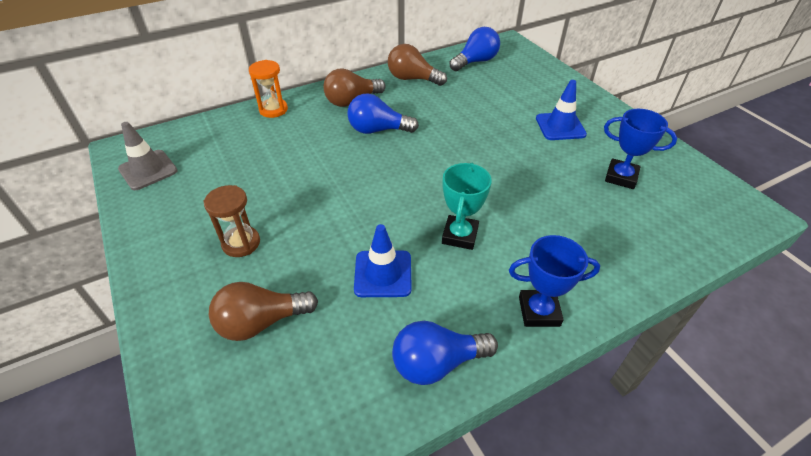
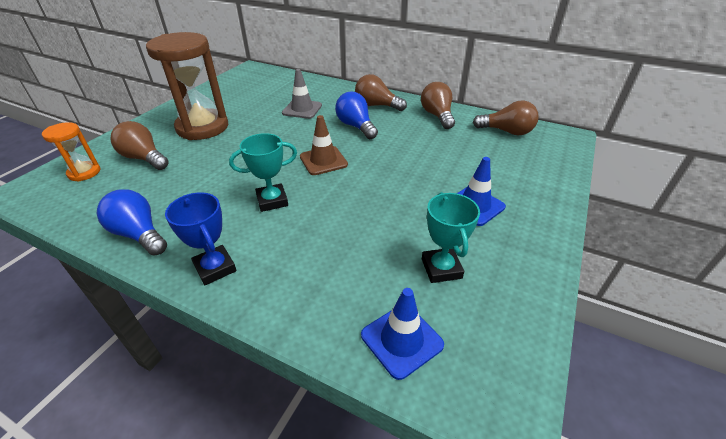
camera: 55 degrees right, 5 degrees down
(148, 170) = (240, 80): grey traffic cone -> grey traffic cone (302, 109)
(241, 243) = (202, 127): brown hourglass -> brown hourglass, size x2.02
(273, 110) = (332, 87): orange hourglass -> orange hourglass (84, 172)
(383, 274) = (209, 183): blue traffic cone -> blue traffic cone (401, 340)
(420, 176) = (323, 161): none -> brown traffic cone
(475, 62) = (506, 131): blue light bulb -> brown light bulb
(621, 177) = (441, 268): blue trophy -> turquoise trophy

